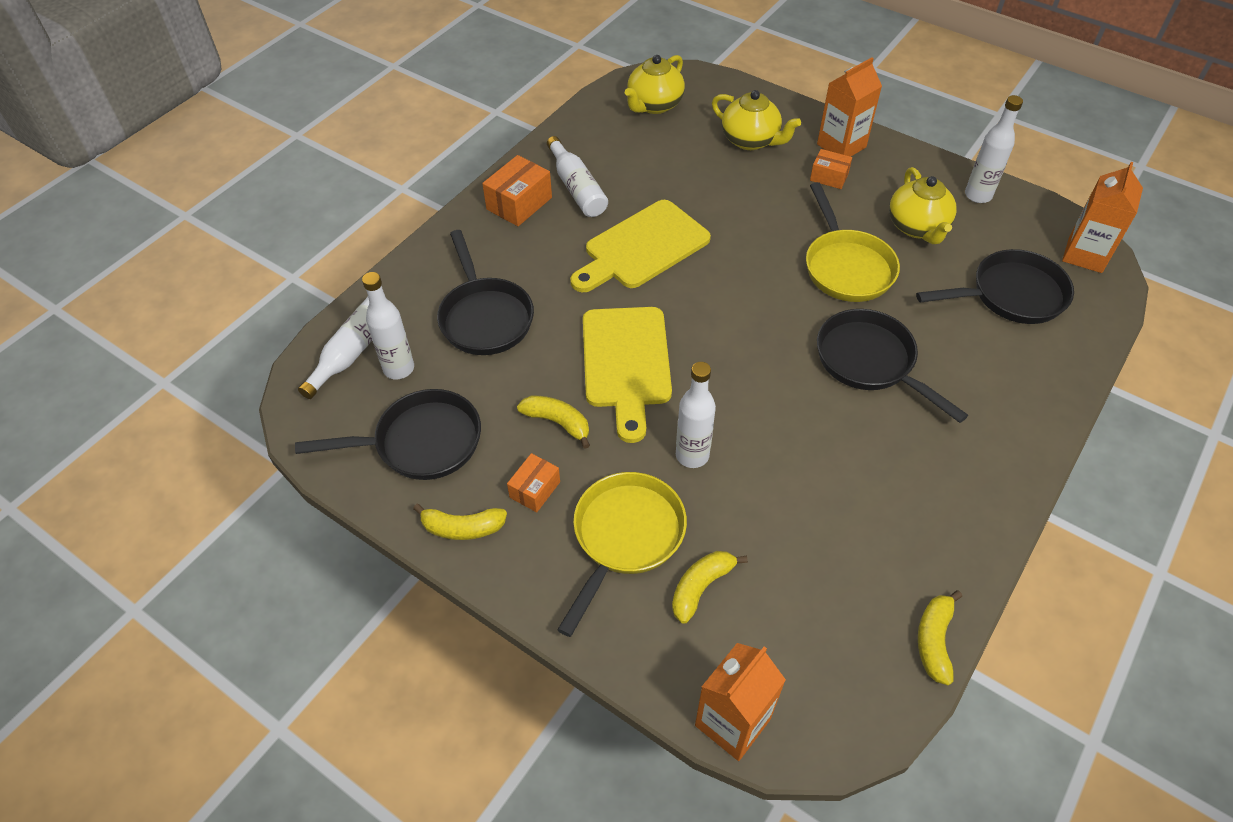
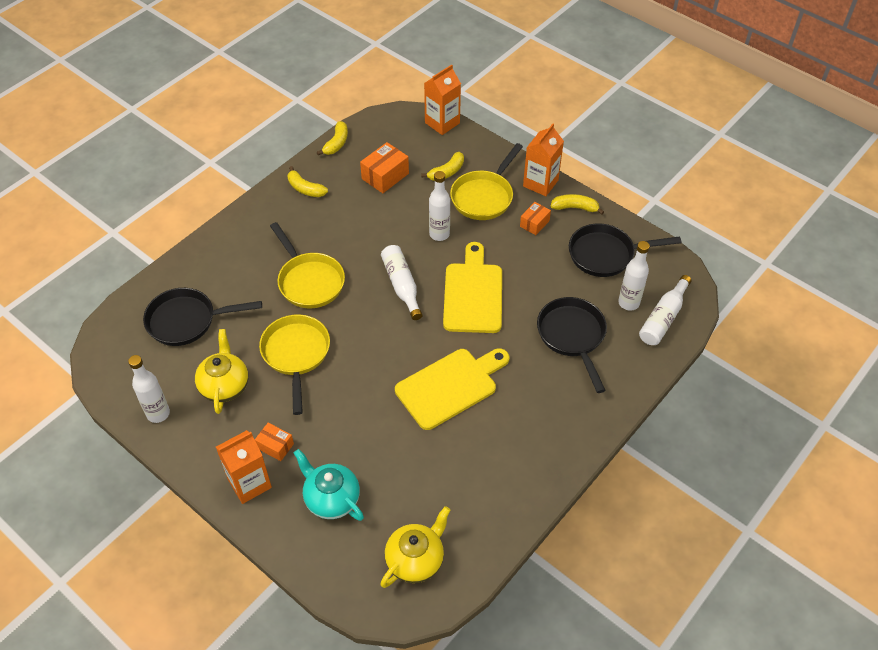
camera: 175 degrees left, 0 degrees up
(519, 203) = (551, 441): orange box -> orange box (385, 176)
(558, 422) = (520, 259): yellow banana -> yellow banana (305, 189)
(577, 188) = (499, 454): white bottle -> white bottle (401, 285)
(751, 140) = (331, 499): yellow teapot -> turquoise teapot
(870, 362) = (309, 281): black pan -> yellow pan
(1085, 255) = (110, 349): orange carton -> orange carton (540, 183)

